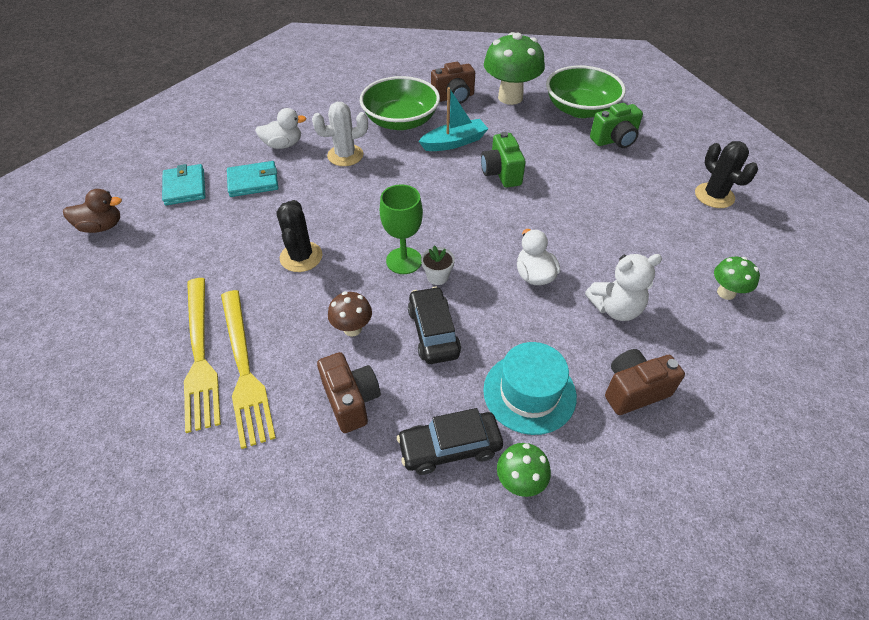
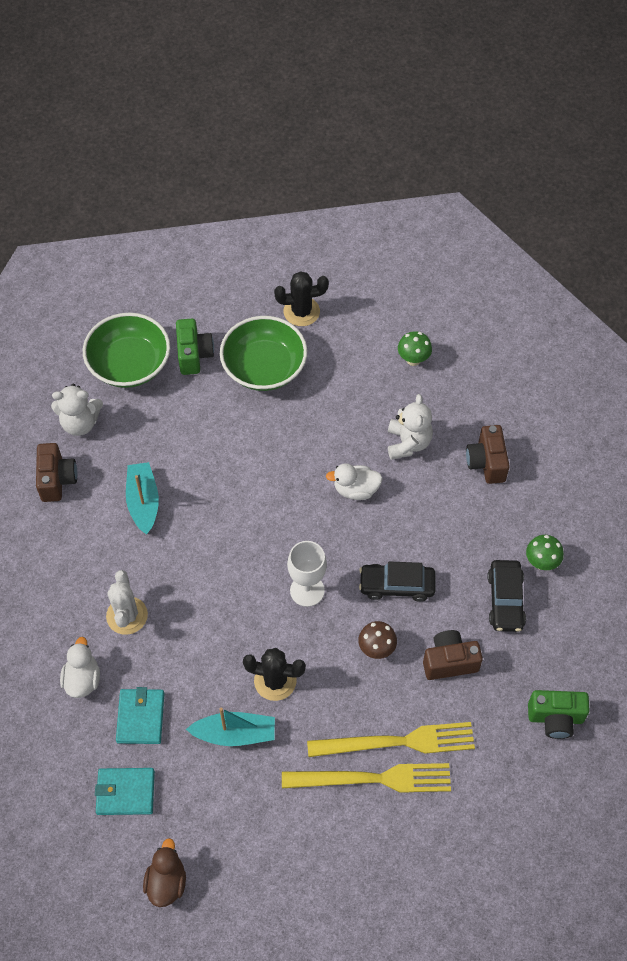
camera: 75 degrees left, 10 degrees up
(243, 241) = (235, 734): none -> turquoise boat
(401, 121) = (83, 546): green bowl -> green bowl (264, 367)
(404, 261) = (307, 590): green goblet -> white goblet
(437, 277) = (335, 567): white flower pot -> none
(501, 173) = (210, 473): green camera -> green camera (555, 718)
(510, 97) = (80, 423): green mushroom -> white teddy bear
(529, 393) = (472, 533): turquoise hat -> none

